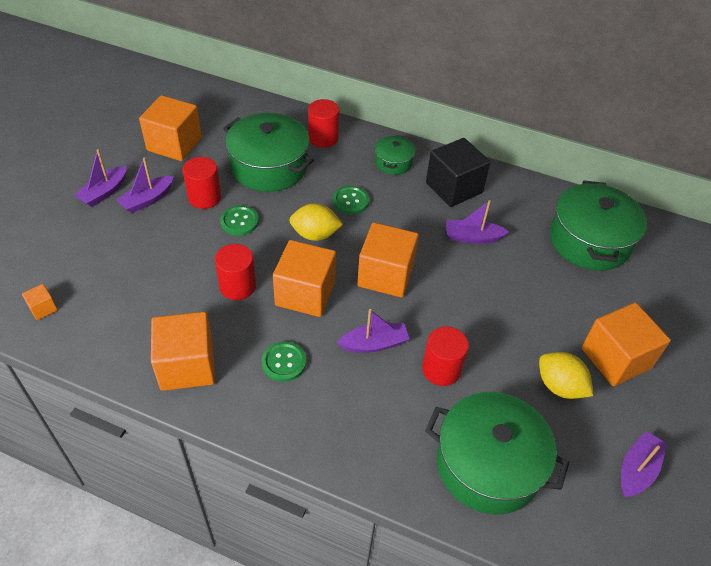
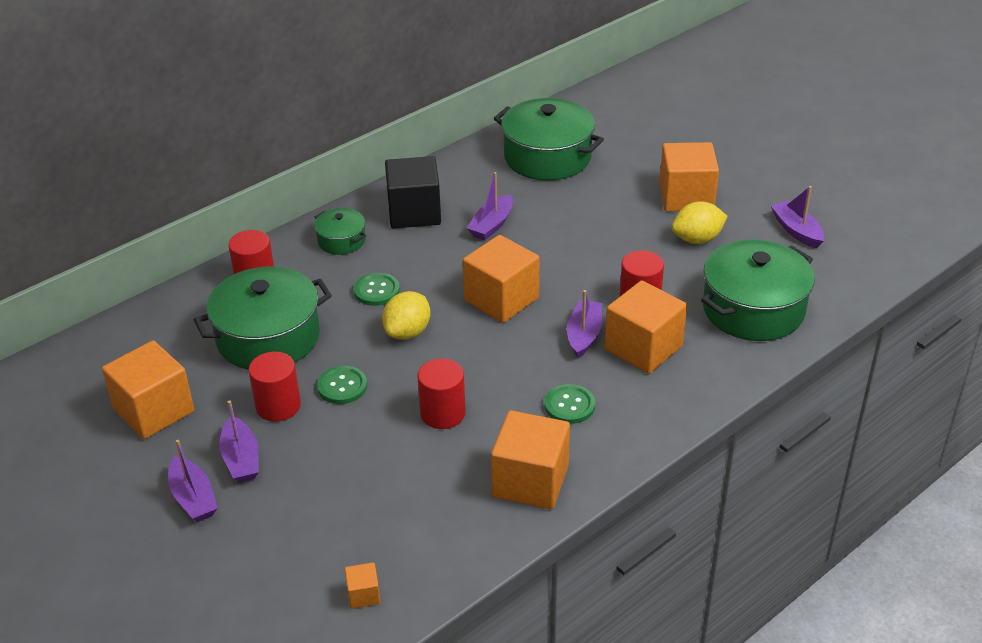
camera: 60 degrees left, 10 degrees down
(305, 293) = (488, 364): orange cube -> orange cube (643, 348)

